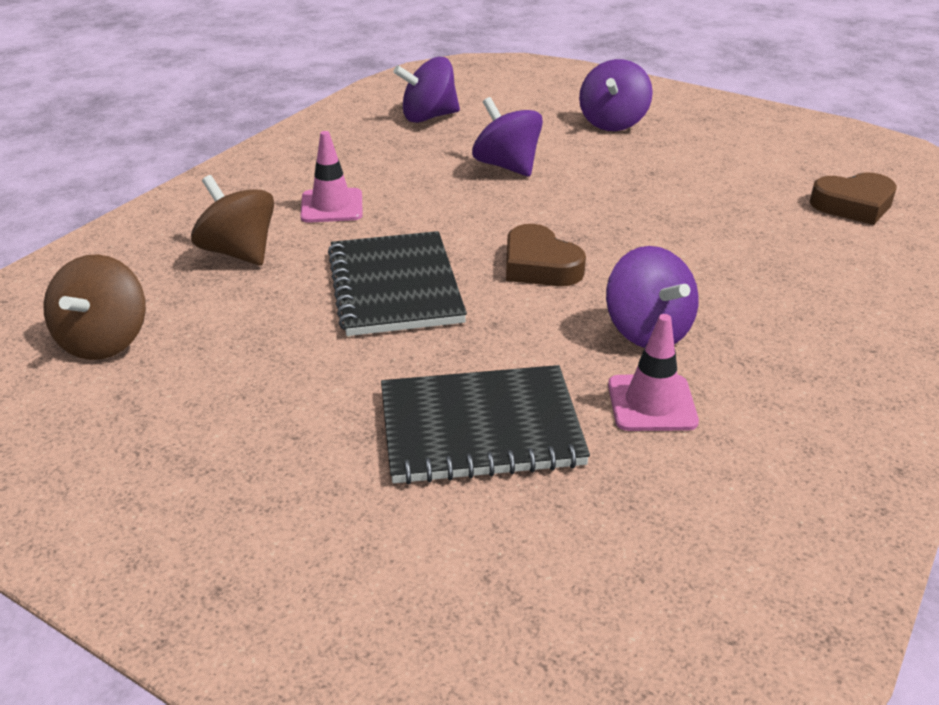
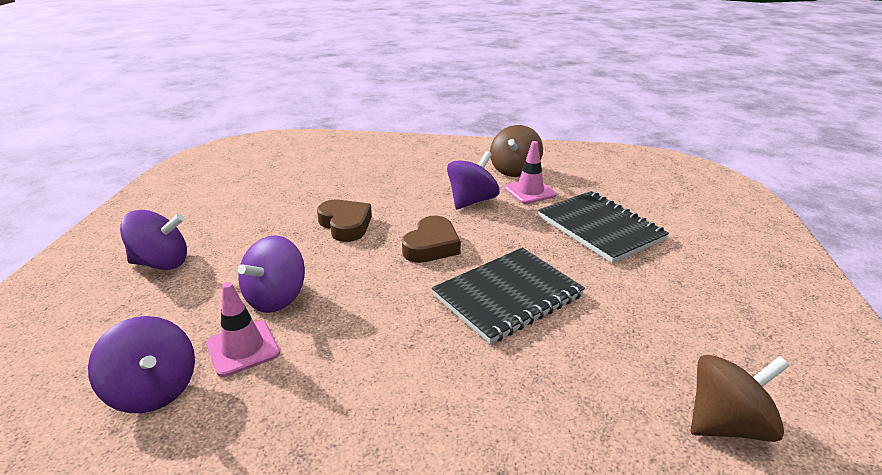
camera: 115 degrees left, 5 degrees down
(239, 252) = (537, 408): brown spinning top -> brown spinning top (514, 170)
(332, 206) = (411, 381): pink traffic cone -> pink traffic cone (243, 348)
(853, 205) = (287, 164): brown heart -> brown heart (345, 225)

